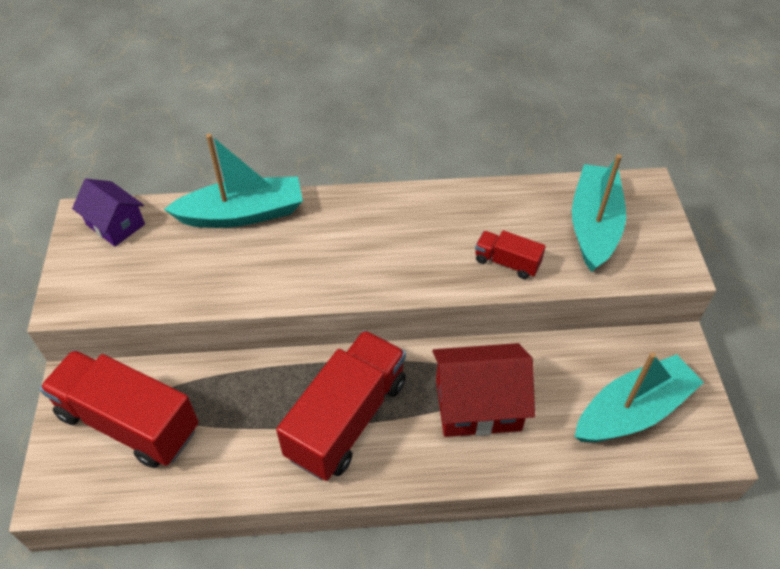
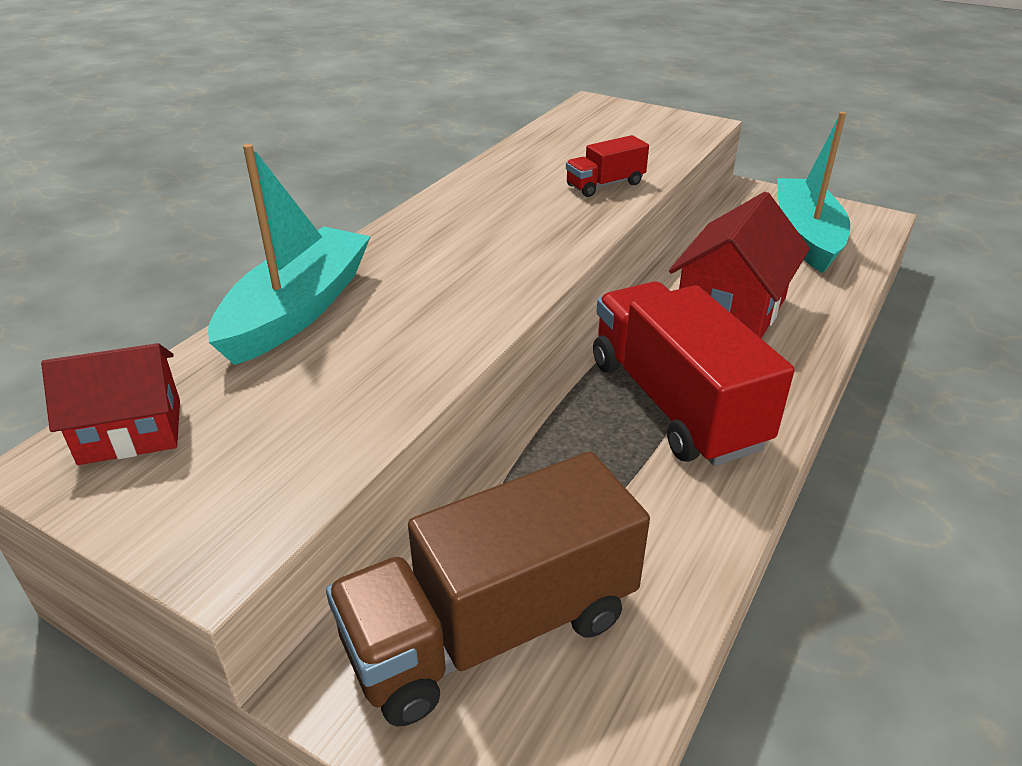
camera: 55 degrees left, 15 degrees down
(115, 224) = (131, 431): purple house -> red house
(129, 422) = (491, 629): red truck -> brown truck
(594, 225) = (610, 135): turquoise boat -> none

